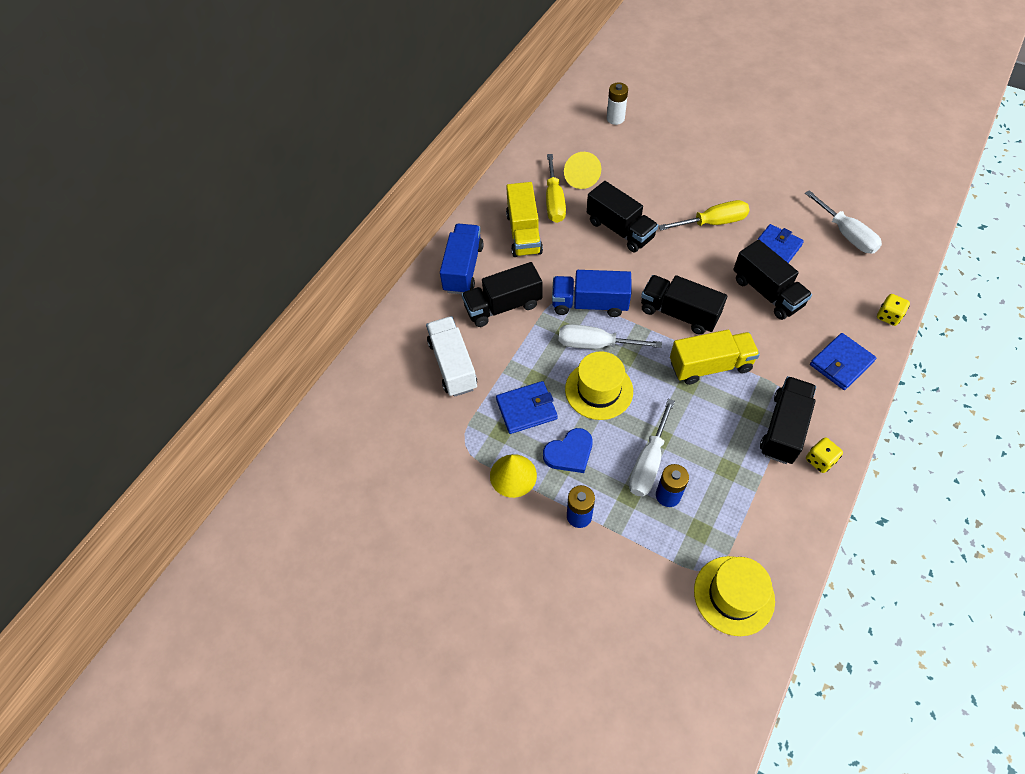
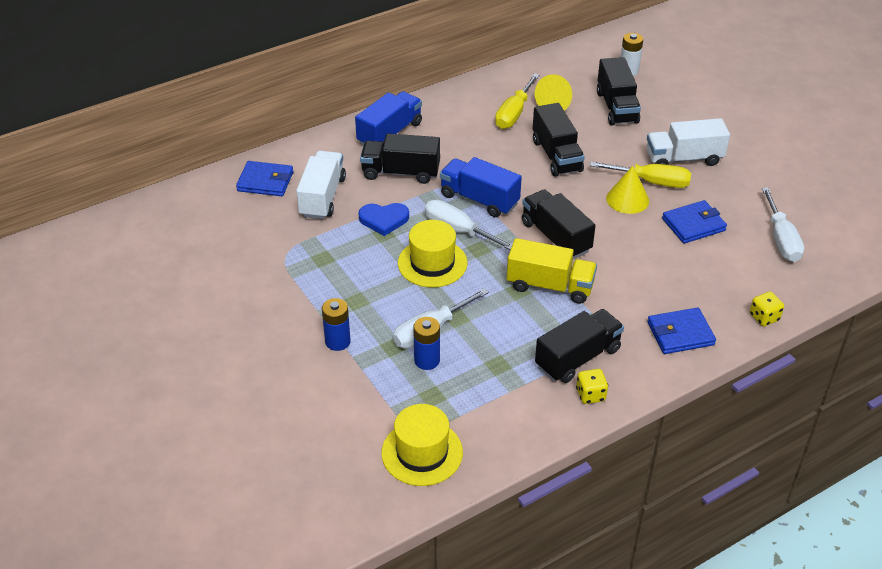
camera: 25 degrees right, 15 degrees down
(513, 475) = (307, 291): yellow cone -> yellow cone (627, 199)
(524, 233) = (465, 127): yellow truck -> none
(526, 409) = (358, 251): blue wallet -> blue wallet (265, 181)
(569, 453) = (368, 296): blue heart -> blue heart (384, 220)
(720, 188) = (684, 159): none -> white truck
(767, 292) = (656, 253): black truck -> black truck (617, 107)

